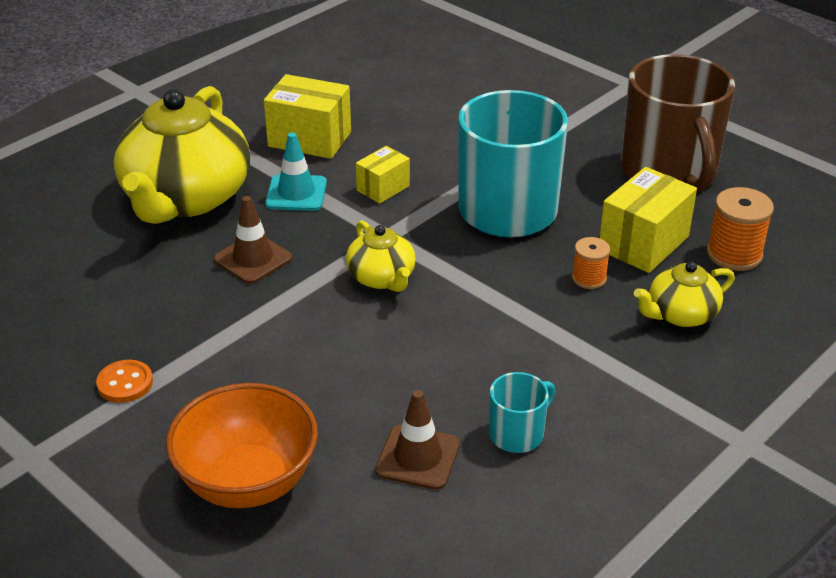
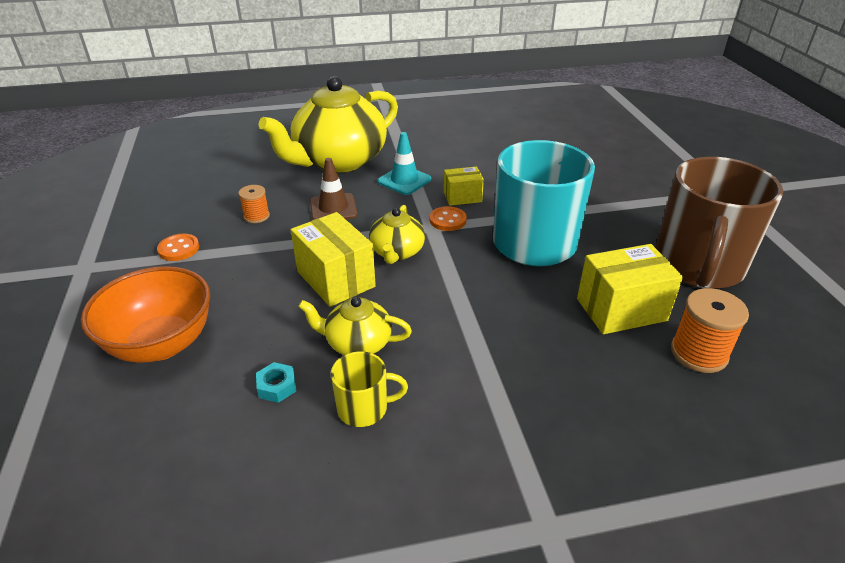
camera: 35 degrees right, 0 degrees up
(309, 139) = (449, 153): yellow box -> yellow box (336, 279)
(396, 221) = (447, 220): none -> orange button
(418, 457) = (277, 386): brown traffic cone -> turquoise nut
(517, 434) = (364, 408): turquoise mug -> yellow mug
(589, 278) = (547, 317): orange spool -> orange spool (256, 216)
(680, 314) = (598, 380): yellow teapot -> yellow teapot (357, 343)

